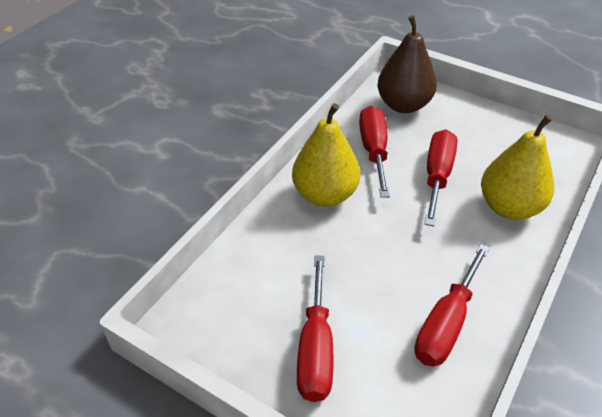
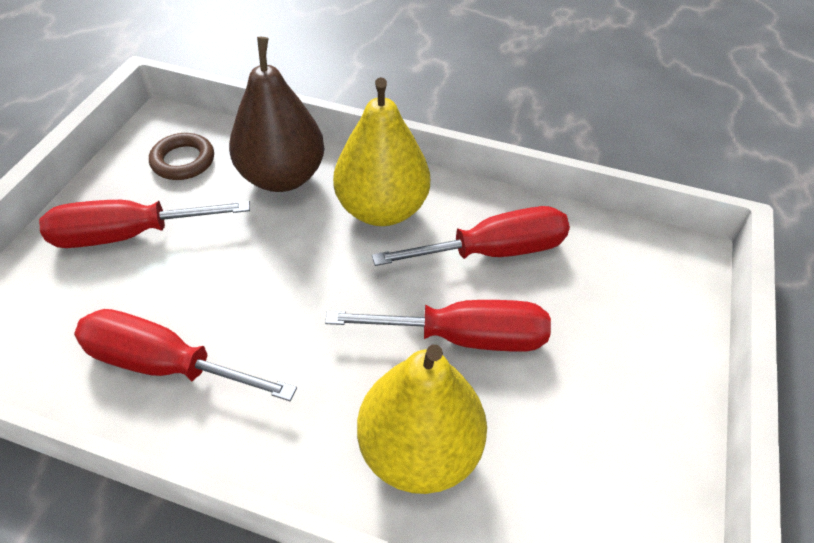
camera: 75 degrees right, 5 degrees up
(234, 309) = (183, 161): none -> brown ring
(403, 105) = (628, 278): brown pear -> brown pear (282, 177)

